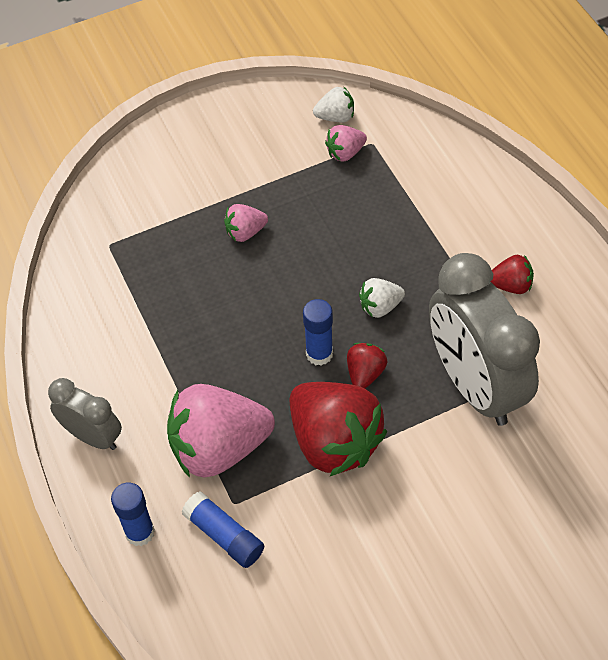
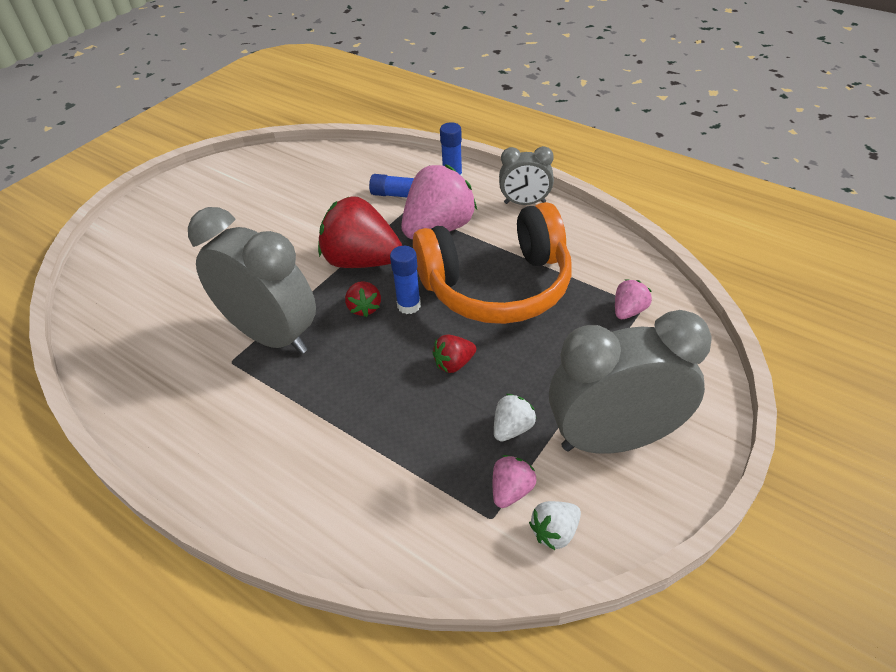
camera: 150 degrees right, 10 degrees down
(217, 334) = (497, 285): none -> orange headphones
(242, 153) = (614, 439): none -> grey clock
(245, 232) = (542, 365): pink strawberry -> pink strawberry (628, 311)
(380, 306) = (381, 358): white strawberry -> white strawberry (512, 428)
(510, 285) = (269, 427): red strawberry -> red strawberry (454, 364)

